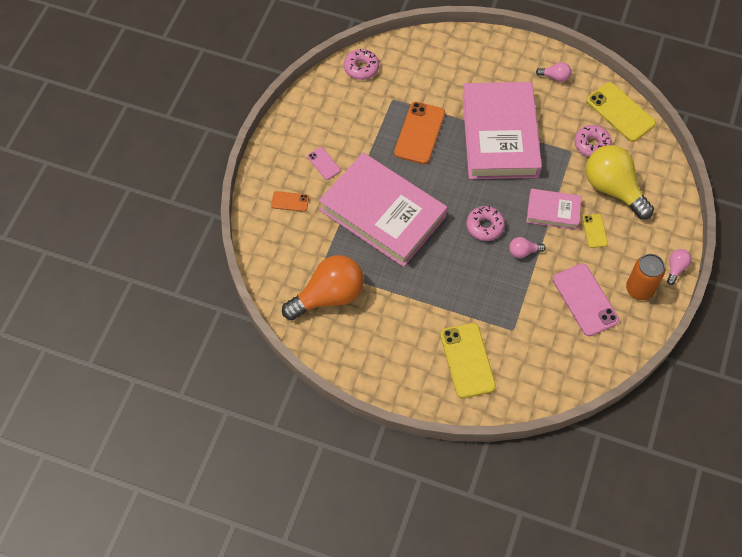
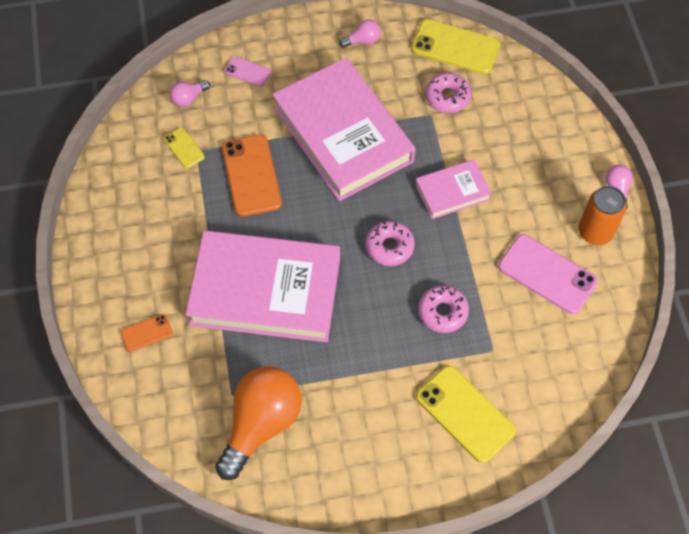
camera: 30 degrees left, 0 degrees up
(324, 163) = (160, 266): pink phone -> pink phone (247, 71)
(361, 68) = (138, 132): pink donut -> pink donut (442, 312)
(523, 251) = (448, 254): pink light bulb -> pink light bulb (188, 98)
(594, 231) = (509, 191): yellow phone -> yellow phone (184, 148)
(613, 188) = (500, 135): yellow light bulb -> none

